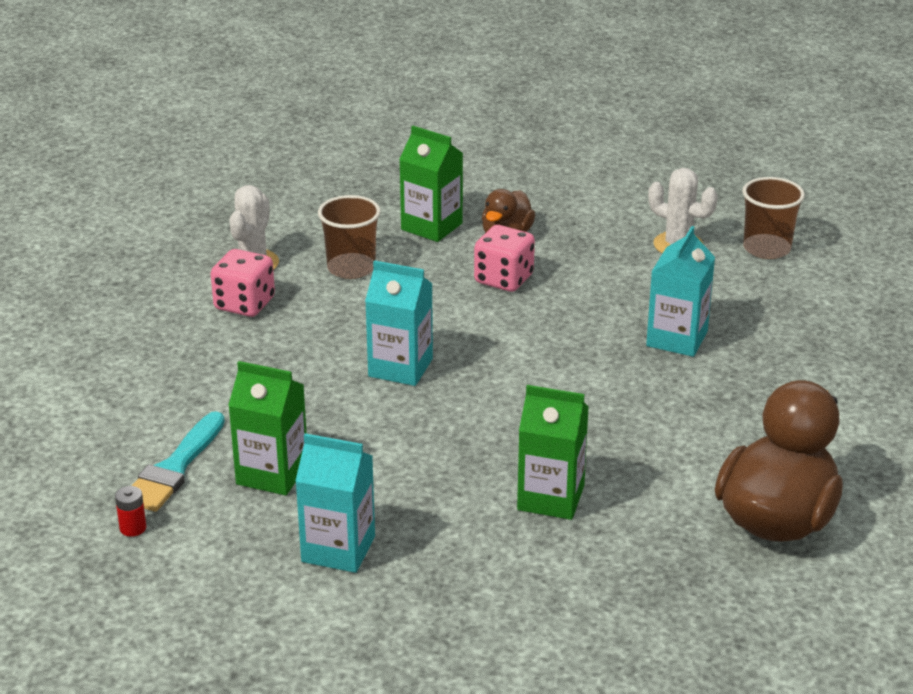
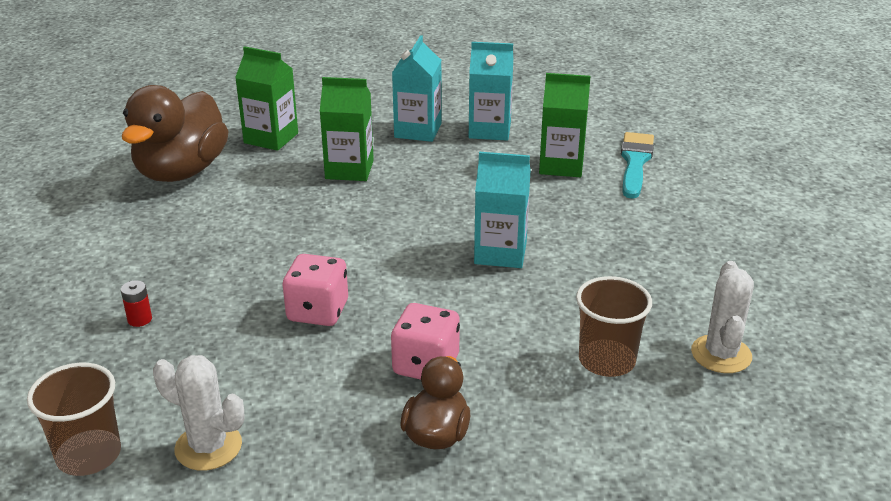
camera: 170 degrees right, 0 degrees up
(133, 528) = (633, 129): red battery -> red battery (139, 319)
(244, 304) = (690, 301): pink dice -> pink dice (318, 311)
(431, 226) = (539, 440): green carton -> green carton (271, 138)
(677, 339) = (232, 310): turquoise carton -> turquoise carton (418, 130)

